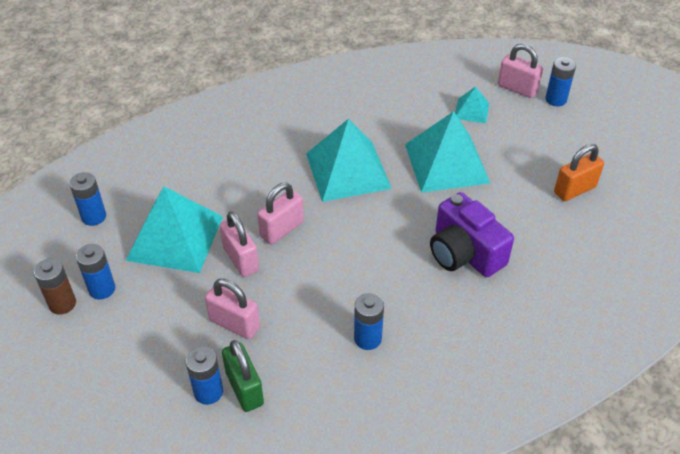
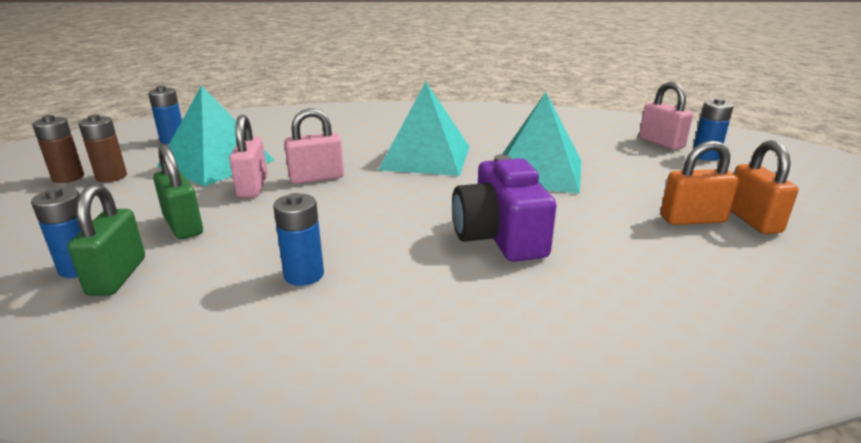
camera: 25 degrees right, 20 degrees down
(102, 289) = (111, 177): blue battery -> brown battery
(234, 324) = (183, 226): pink padlock -> green padlock
(471, 110) = (596, 147): turquoise pyramid -> none
(610, 178) = (752, 220): none -> orange padlock

